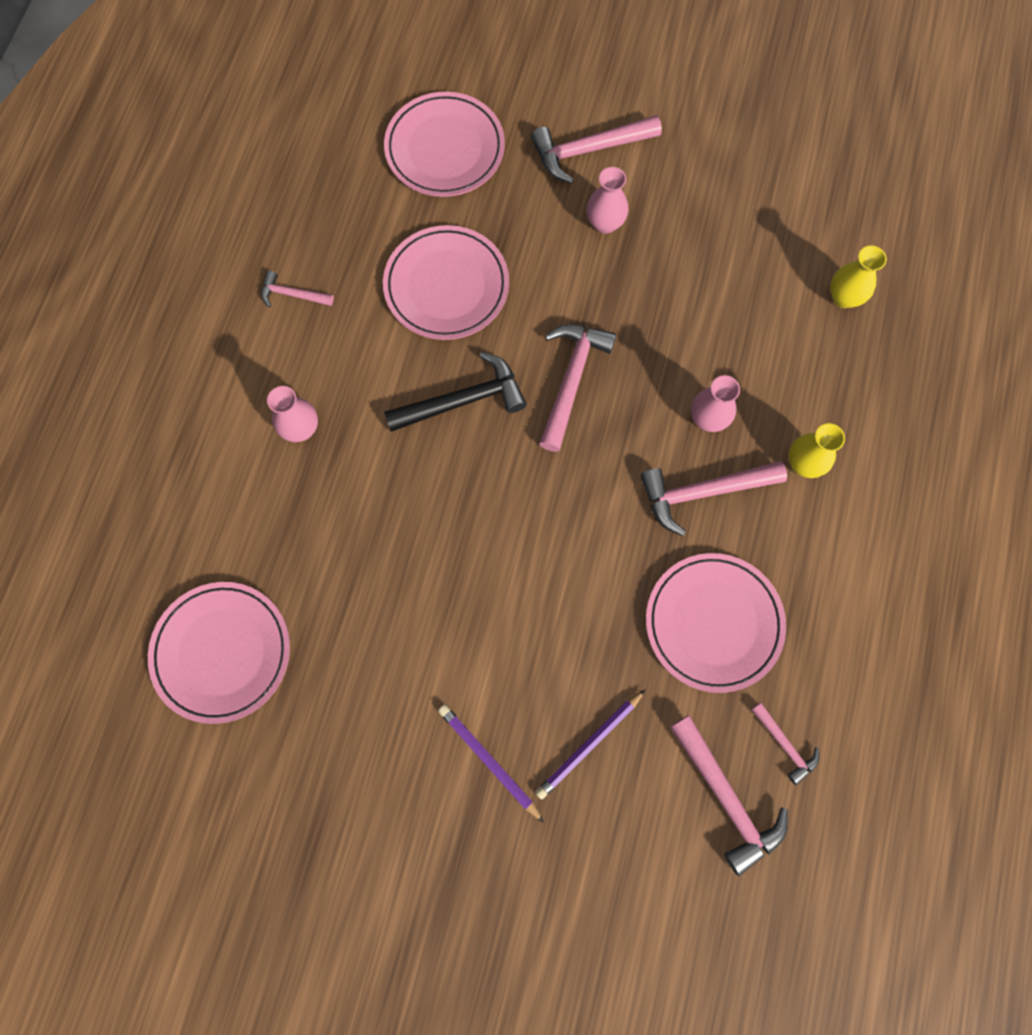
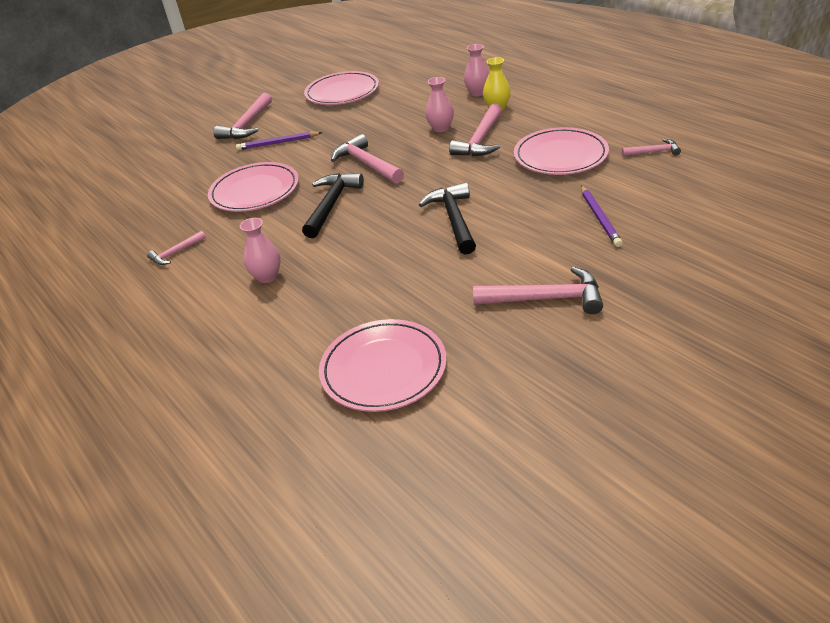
camera: 50 degrees left, 35 degrees down
(445, 149) = (175, 169): pink plate -> pink plate (342, 92)
(489, 761) = (578, 261): purple pencil -> purple pencil (278, 143)
(503, 569) = (454, 219): none -> black hammer
(605, 223) = (293, 130): pink vase -> pink vase (478, 93)
(726, 798) = (672, 178): pink hammer -> pink hammer (545, 299)
(843, 297) = (422, 77): yellow vase -> none

